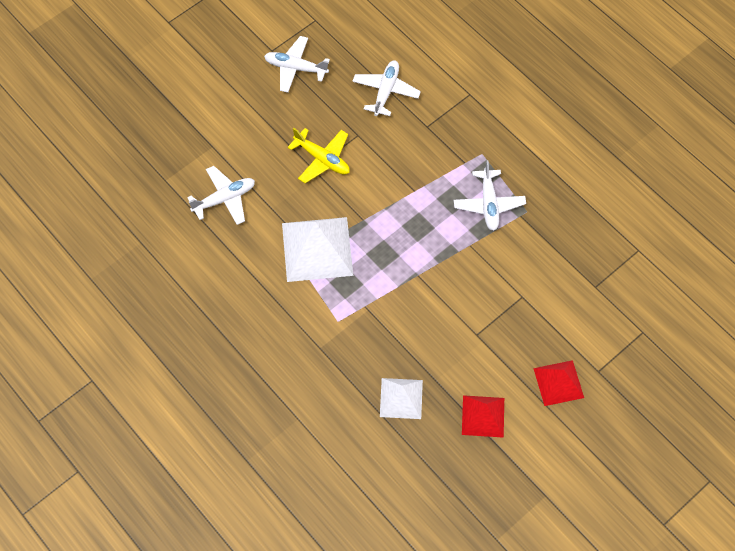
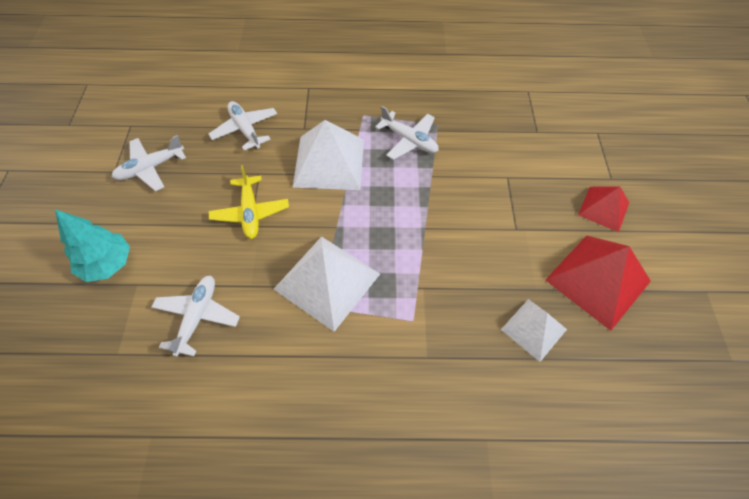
camera: 50 degrees left, 5 degrees down
(209, 117) = (107, 264): none -> turquoise tree
(322, 159) = (250, 212): yellow plane -> yellow plane turned 90 degrees clockwise
(412, 169) = (329, 162): none -> white pyramid
(483, 416) = (598, 280): red pyramid -> red pyramid, size x1.69

